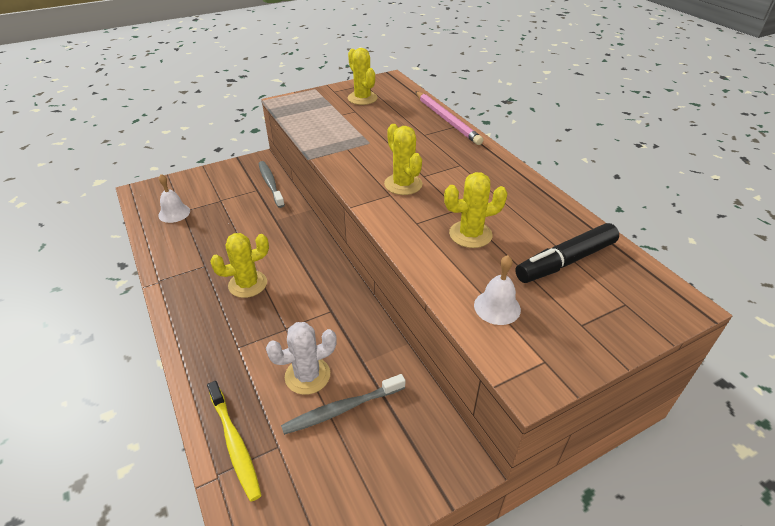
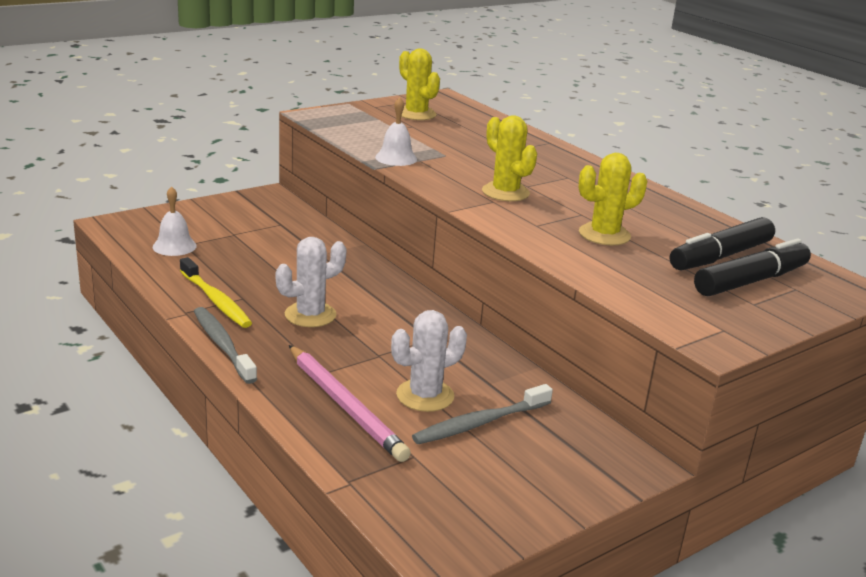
camera: 10 degrees left, 15 degrees down
(235, 444) = (359, 455): yellow toothbrush -> yellow toothbrush (216, 300)
(247, 284) = (310, 315): yellow cactus -> white cactus
(270, 184) = (297, 218): grey toothbrush -> grey toothbrush (222, 345)
(446, 120) = (533, 137): pink pencil -> pink pencil (344, 405)
(497, 307) = (657, 291): white bell -> white bell (396, 158)
(585, 294) = (750, 281): none -> black marker

